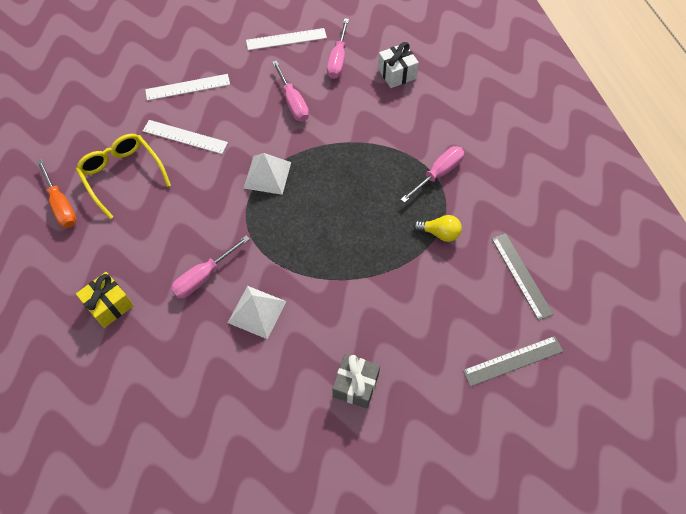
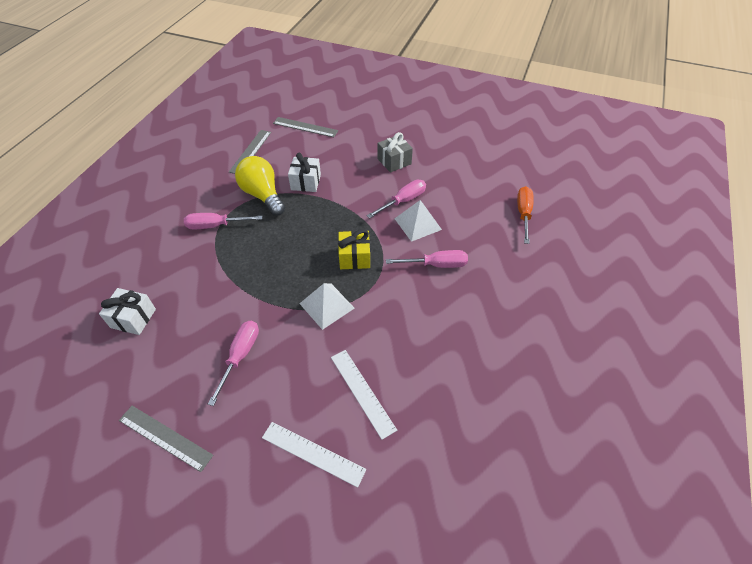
camera: 140 degrees left, 10 degrees down
(61, 205) = (521, 401): orange screwdriver -> orange screwdriver (523, 214)
(109, 305) = (518, 288): yellow gift -> yellow gift (354, 257)
(122, 175) = (447, 393): yellow glasses -> none
(286, 39) = (165, 437): white ruler -> grey ruler
(338, 60) = (155, 371): pink screwdriver -> pink screwdriver (403, 201)
(418, 279) = (306, 182): none -> white gift
(439, 233) = (263, 195): yellow light bulb -> yellow light bulb, size x1.78

